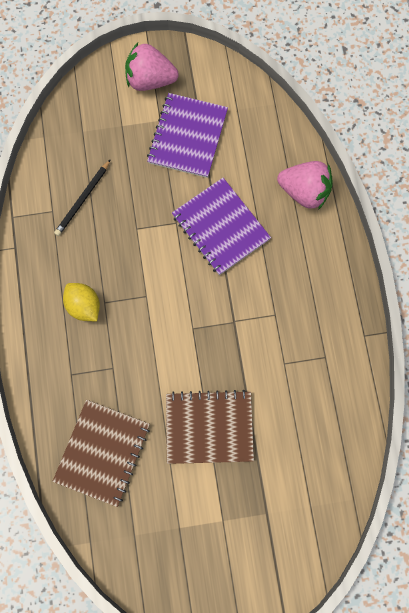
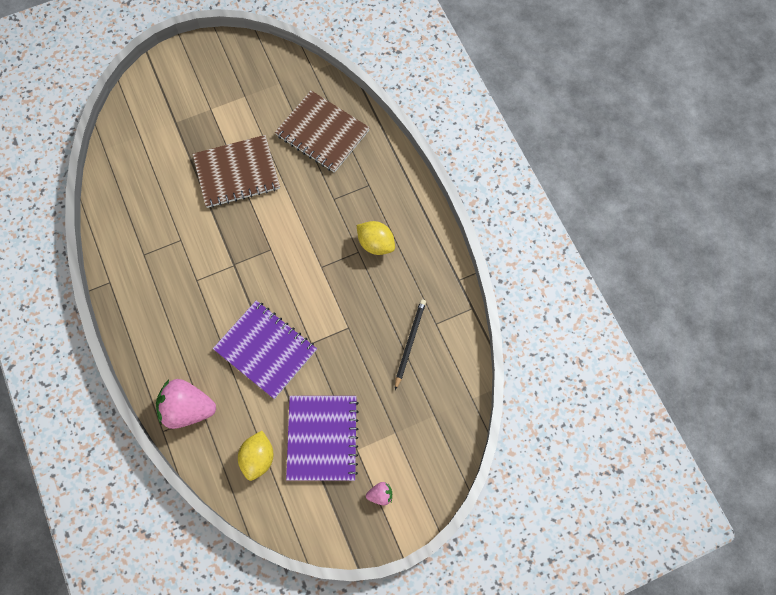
camera: 165 degrees right, 5 degrees down
(102, 452) = (322, 133): brown notebook -> brown notebook turned 60 degrees counterclockwise
(150, 80) = (380, 495): pink strawberry -> pink strawberry, size x0.45
(248, 134) = (258, 458): none -> yellow lemon

